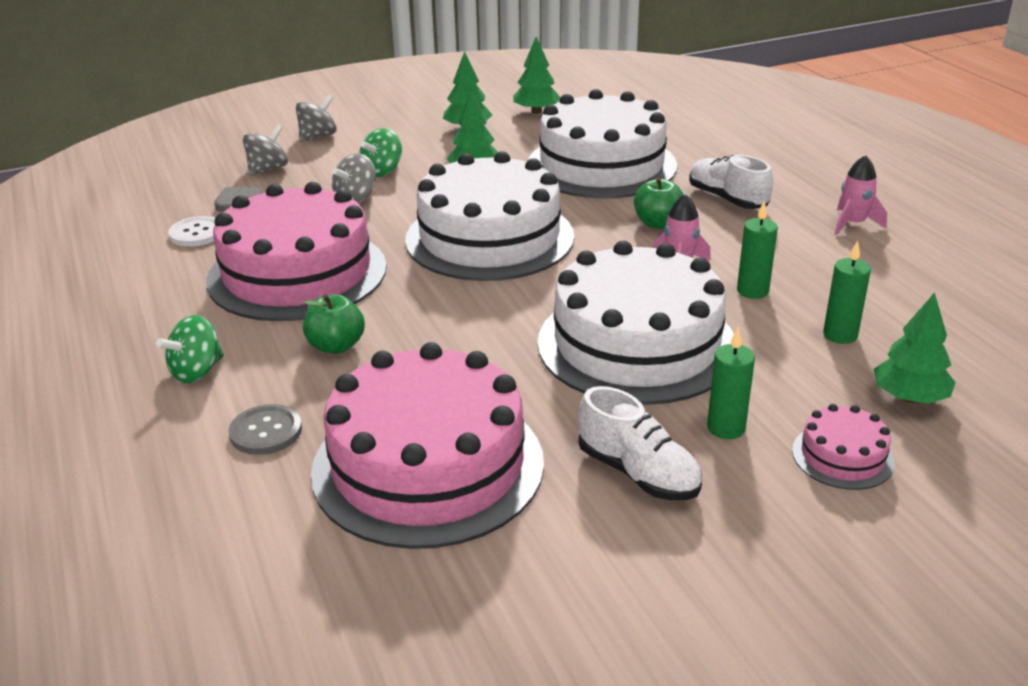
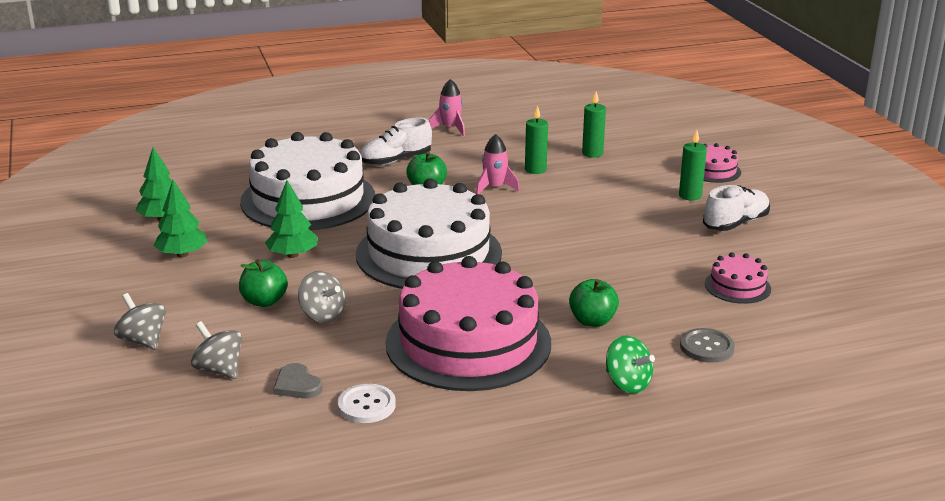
camera: 85 degrees left, 5 degrees down
(382, 171) = (264, 301): green spinning top -> green apple
(428, 465) = (737, 286): pink cake -> pink cake, size x0.43
(637, 344) = (598, 211): white cake -> none
(909, 397) = (658, 147): green tree -> none

